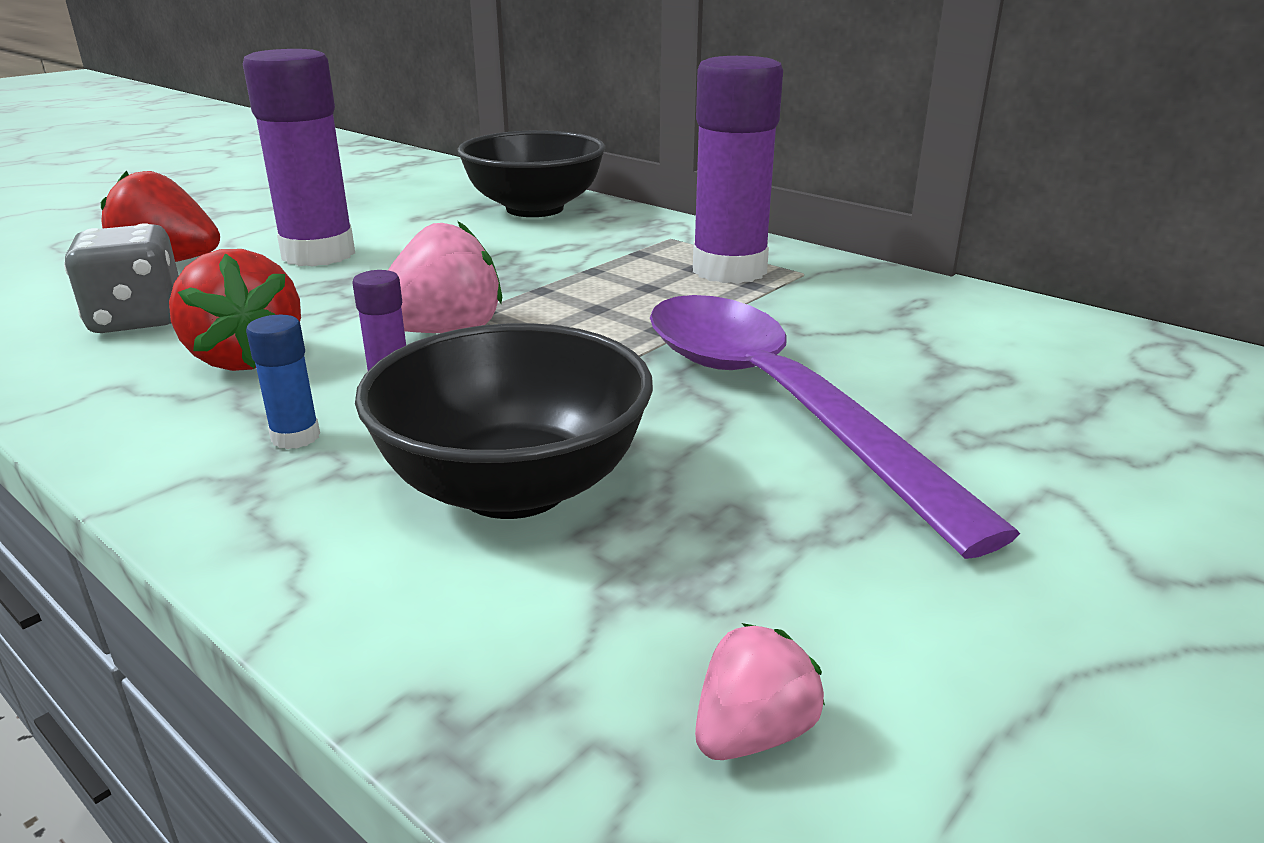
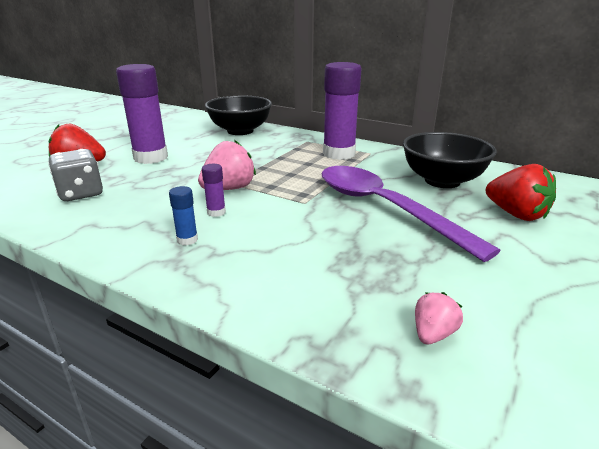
camera: 10 degrees left, 0 degrees up
(245, 358) = (143, 207): red strawberry -> red strawberry (516, 214)
(514, 487) = (294, 252): black bowl -> black bowl (442, 181)

